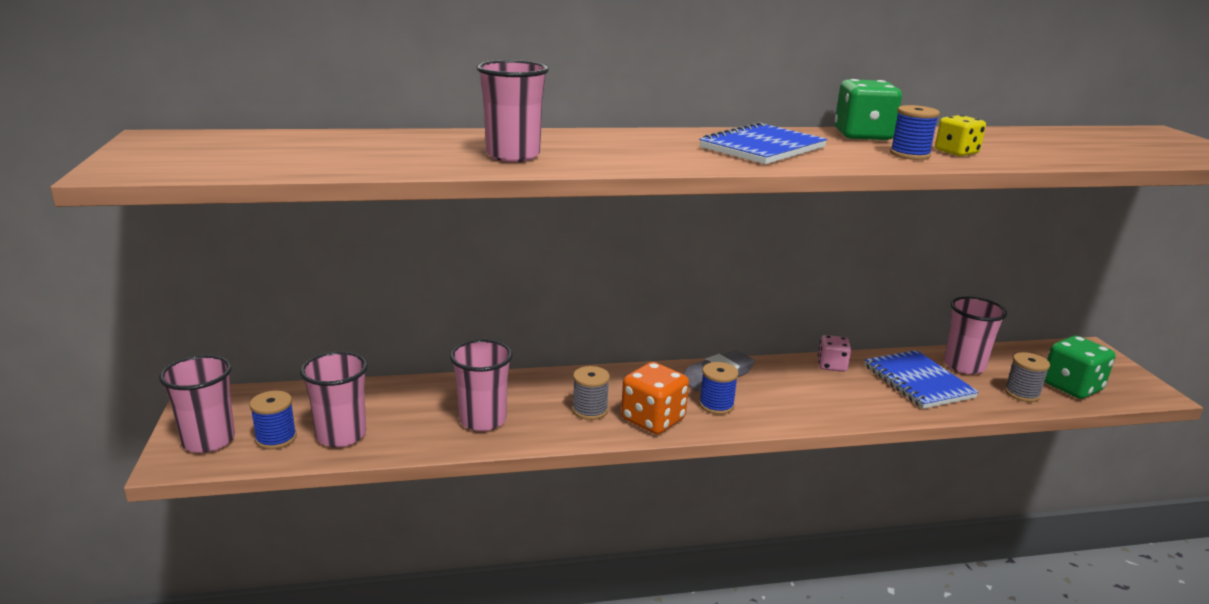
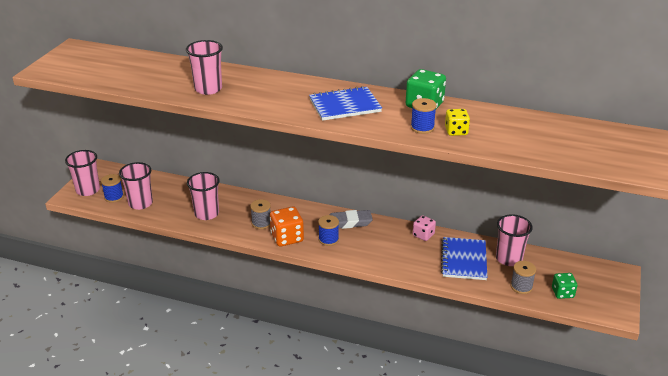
camera: 30 degrees right, 10 degrees up
(1071, 387) = (562, 293): green dice -> green dice, size x0.63

